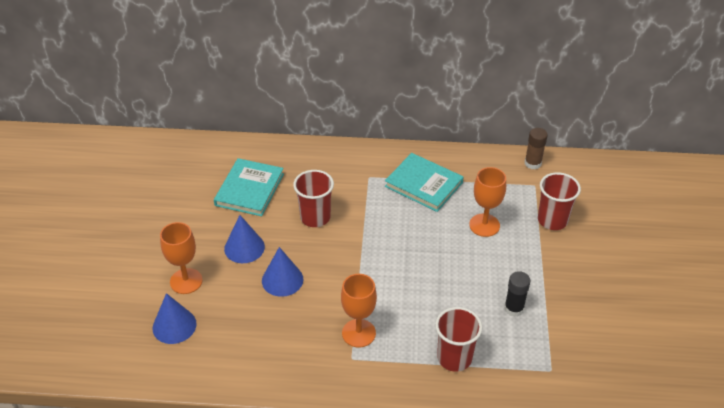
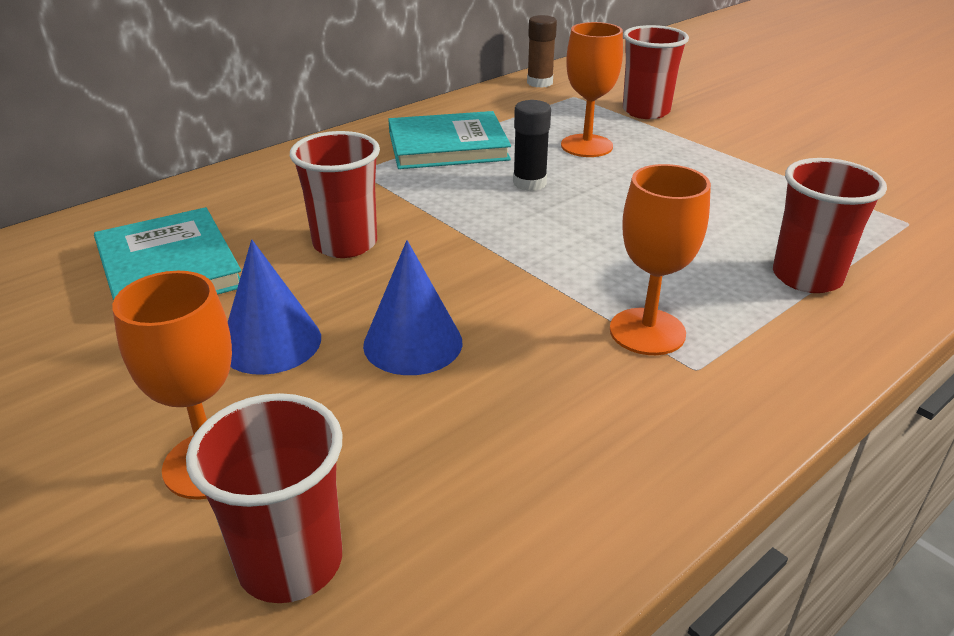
camera: 45 degrees left, 10 degrees down
(174, 326) = (290, 562): blue cone -> red cup
(514, 308) = (762, 194): black glue stick -> black glue stick (529, 183)

